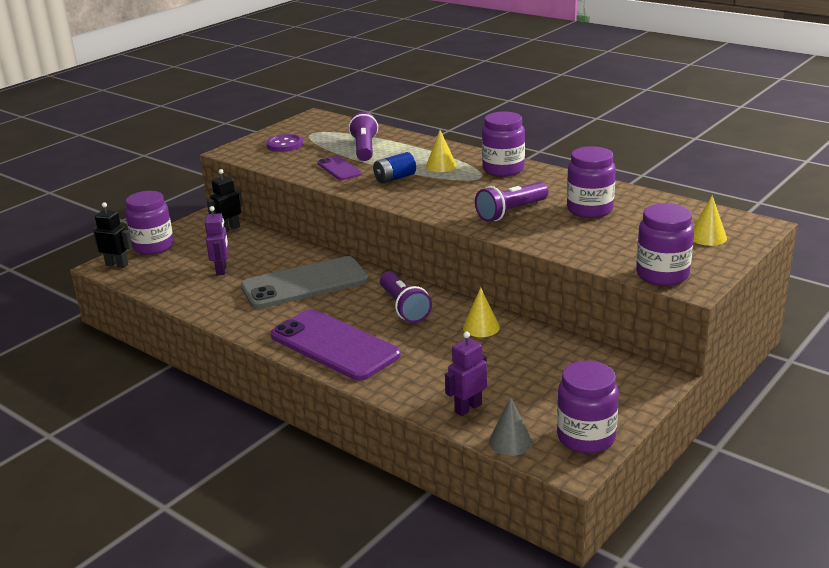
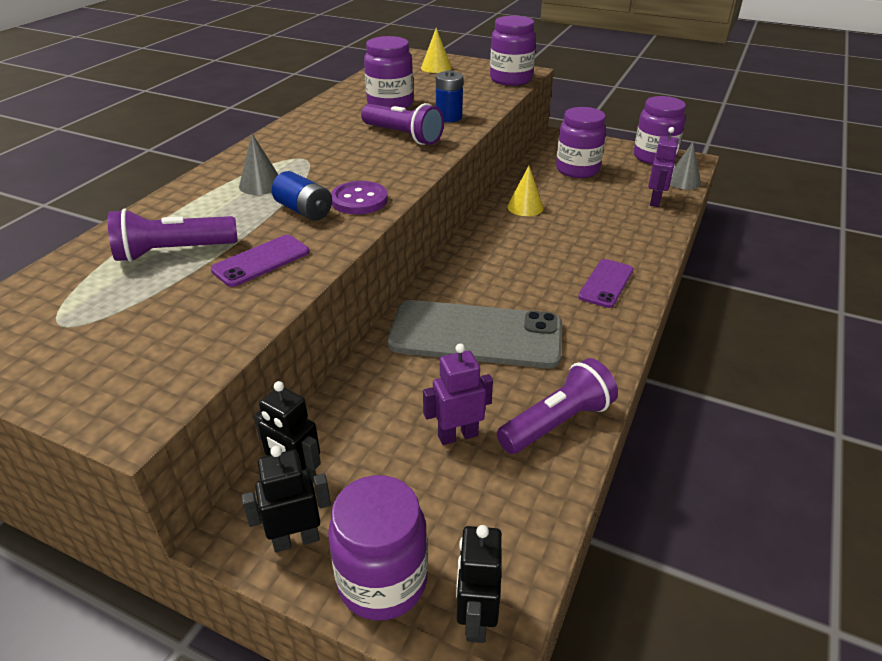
camera: 105 degrees left, 10 degrees up
(191, 229) = (296, 539): none -> black robot
(285, 145) = (118, 345): purple button -> purple button (359, 200)
(305, 284) = (475, 335): grey phone -> grey phone turned 45 degrees counterclockwise
(334, 345) = (606, 283): purple phone -> purple phone, size x0.50
(404, 307) = (506, 252): purple flashlight -> purple flashlight (557, 422)
(441, 166) = (261, 184): yellow cone -> grey cone
(468, 408) = (656, 201): purple robot -> purple robot turned 105 degrees counterclockwise
(503, 169) = (279, 148): purple jar -> purple jar (577, 170)
(550, 233) = (449, 117): none -> blue battery

